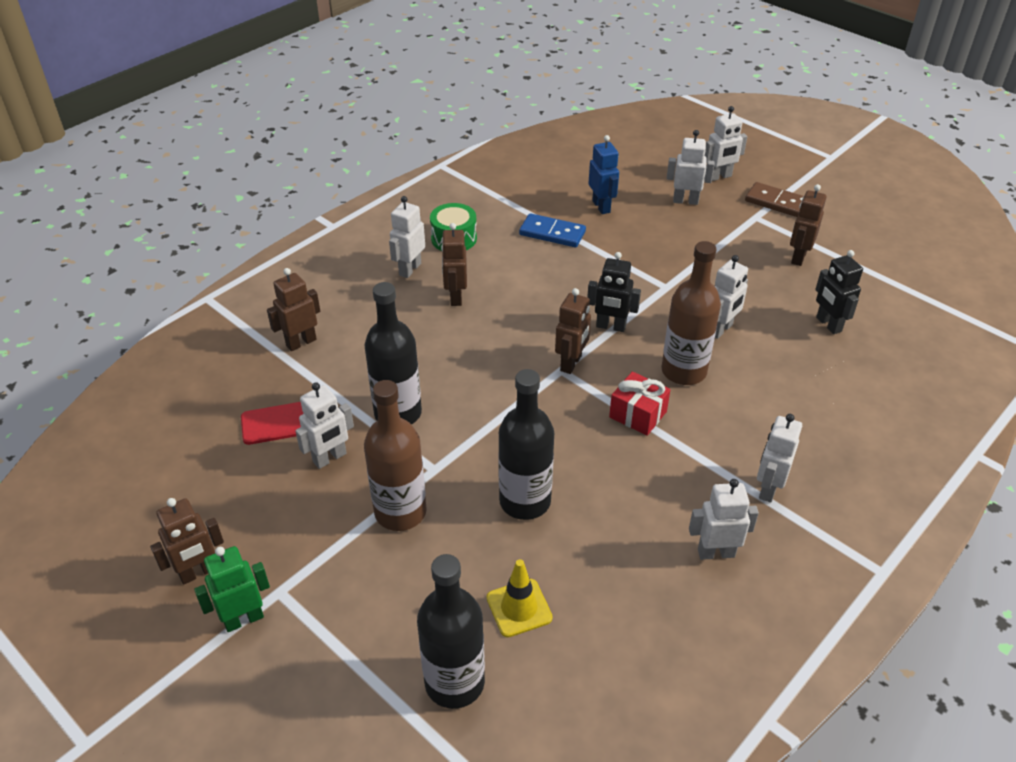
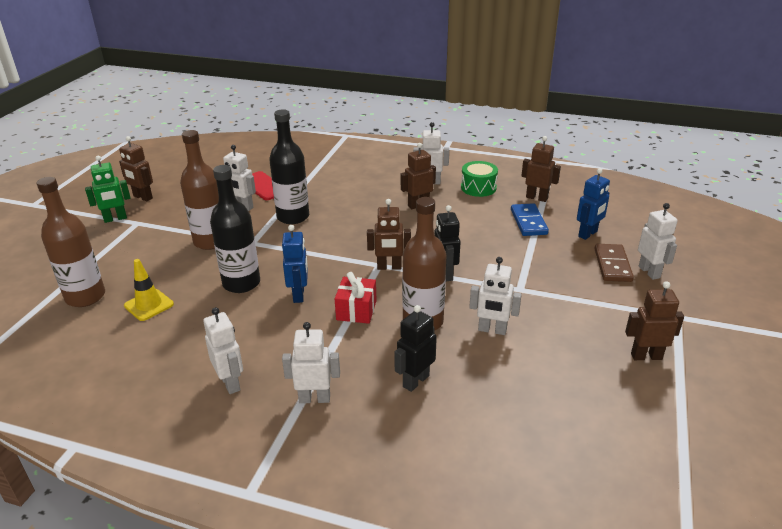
camera: 65 degrees right, 10 degrees down
(243, 619) = (115, 219): green robot -> green robot turned 120 degrees clockwise
(301, 342) = (331, 170): brown robot -> brown robot (537, 198)
(454, 682) = (85, 297): black bottle -> brown bottle
(581, 454) = (299, 295): none -> blue robot
(719, 177) = (711, 282): white robot -> none
(777, 202) = (718, 325): brown domino -> brown domino (612, 265)
(828, 324) = (562, 396): black robot -> black robot (415, 381)

